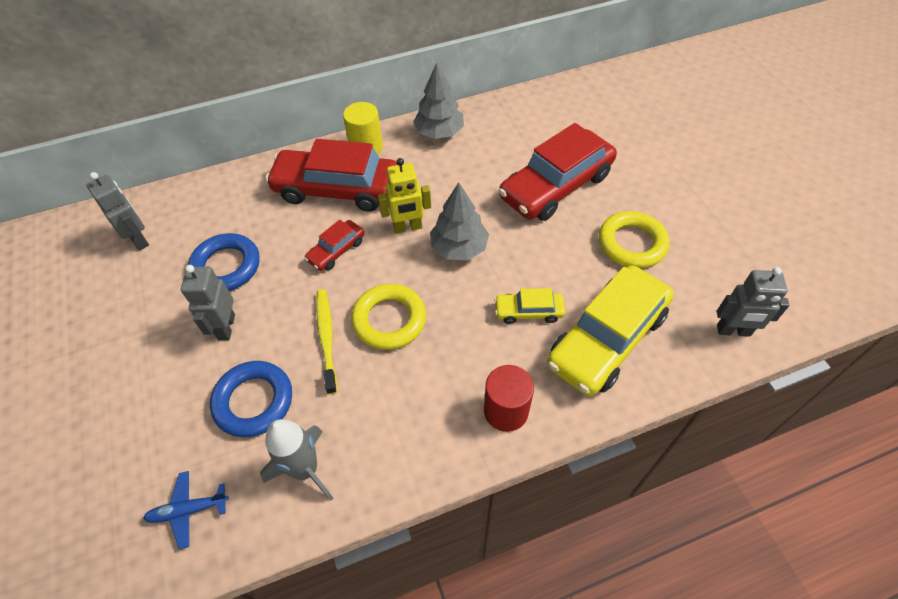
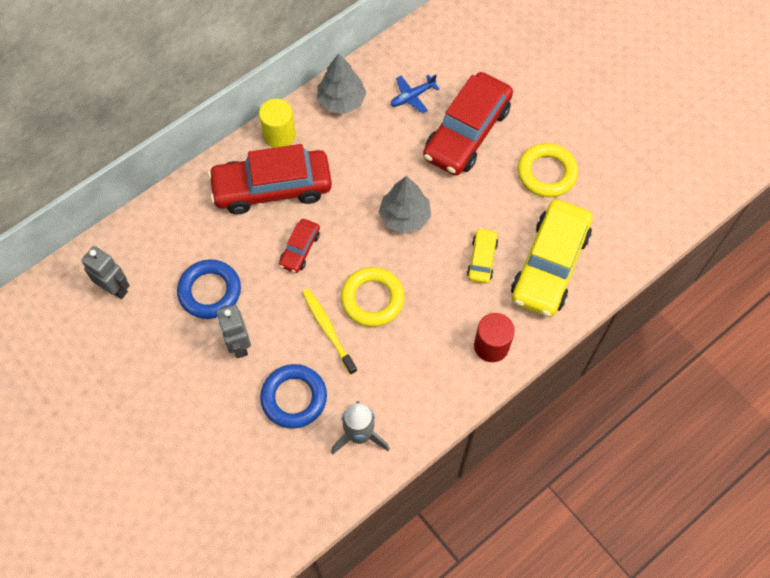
camera: 20 degrees left, 10 degrees up
(188, 510) = (286, 491): blue plane -> blue plane (412, 97)
(408, 227) = (353, 209): yellow robot -> none
(528, 311) = (482, 259): yellow car -> yellow car turned 120 degrees clockwise
(733, 331) = (643, 230): grey robot -> none

